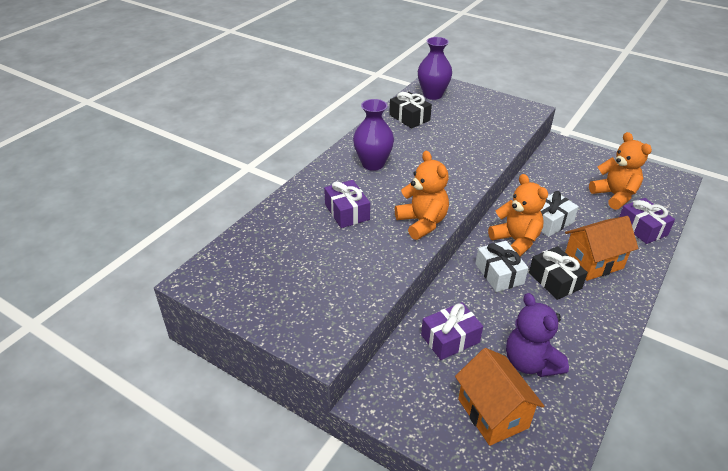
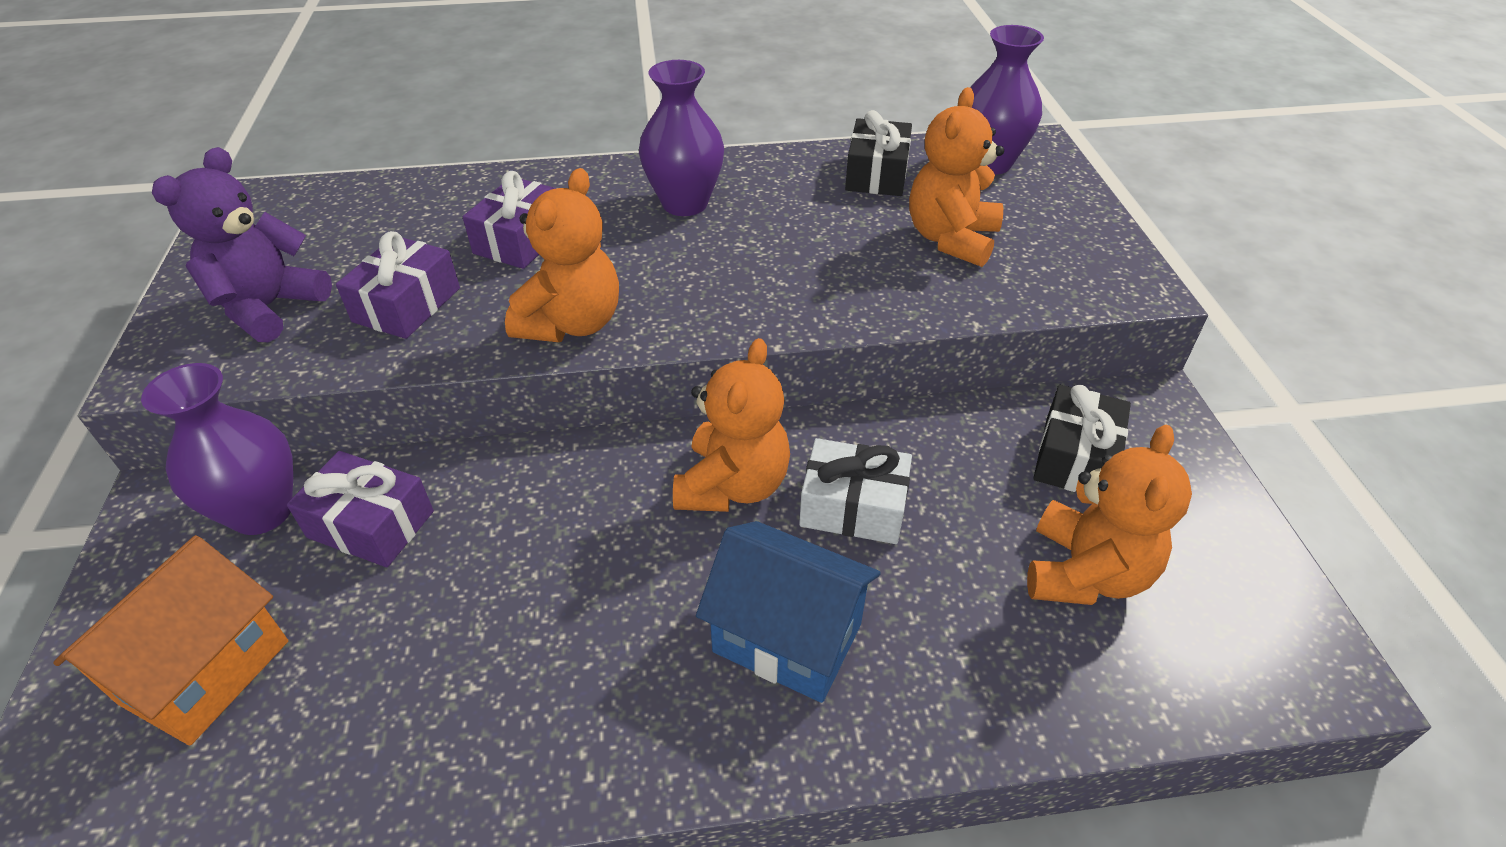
camera: 50 degrees right, 5 degrees up
(410, 369) = (262, 512): none -> purple vase
(467, 125) = (951, 239): none -> orange teddy bear
(499, 274) = (608, 507): white gift -> none
(530, 363) = (378, 668): purple teddy bear -> purple teddy bear (269, 308)
(555, 280) = (663, 598): black gift -> black gift (1075, 457)
(593, 262) = (787, 638): orange house -> blue house
(642, 228) = (1020, 678): purple gift -> purple gift (407, 305)

